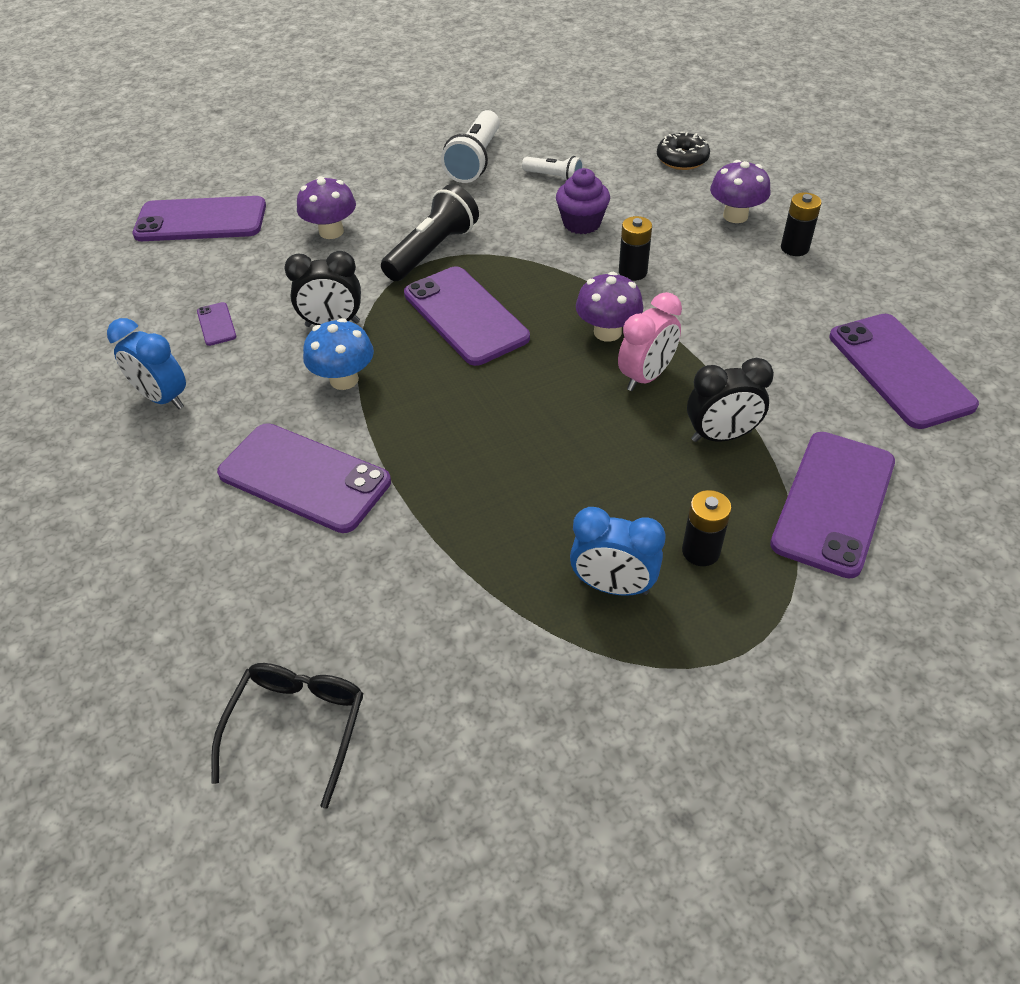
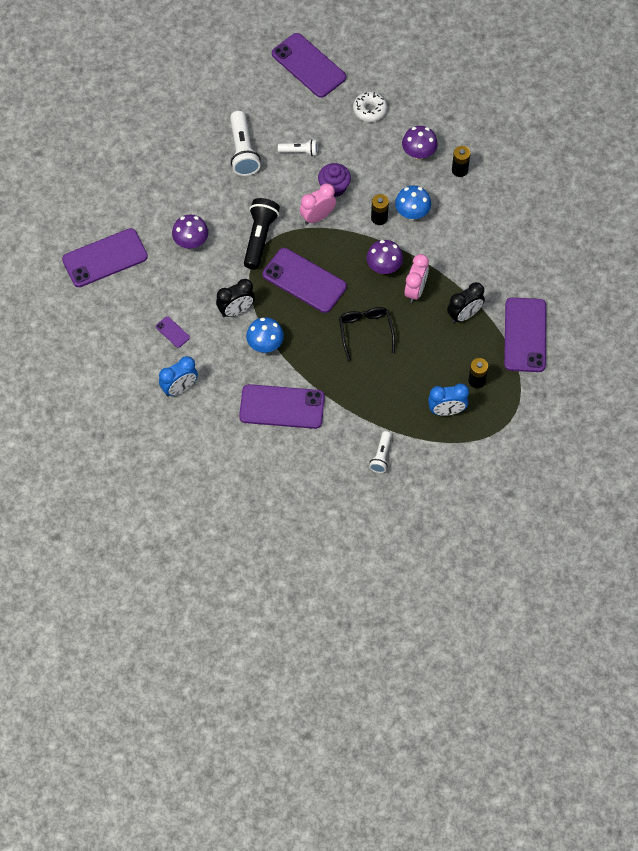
camera: 25 degrees left, 15 degrees up
(163, 398) = (179, 388): blue clock -> blue clock turned 45 degrees counterclockwise
(298, 725) = (351, 515): black glasses -> black glasses (365, 331)
(432, 626) = (381, 456): none -> white flashlight
(536, 248) = (317, 217): none -> pink clock
(682, 159) = (369, 110): black donut -> white donut
(691, 278) = (412, 213): none -> blue mushroom
(900, 370) = (535, 244): purple phone -> purple phone (308, 65)

